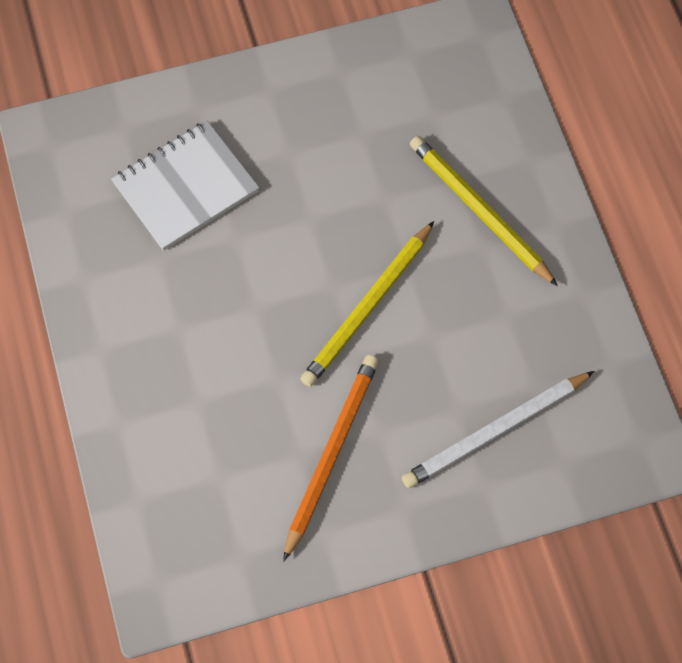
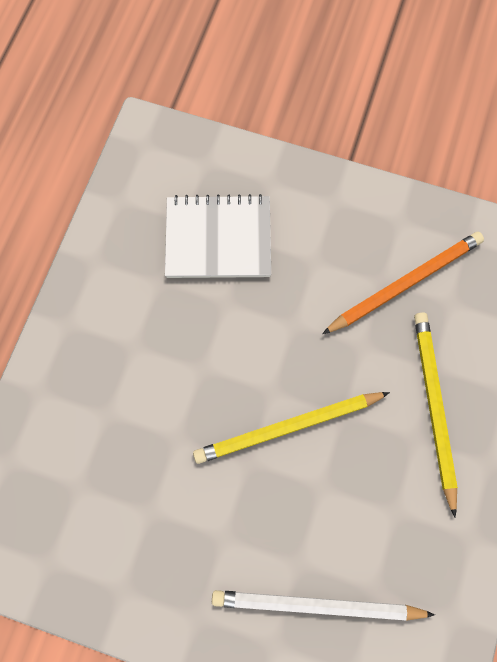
camera: 35 degrees right, 5 degrees up
(331, 453) = (175, 528): orange pencil -> orange pencil (405, 283)

